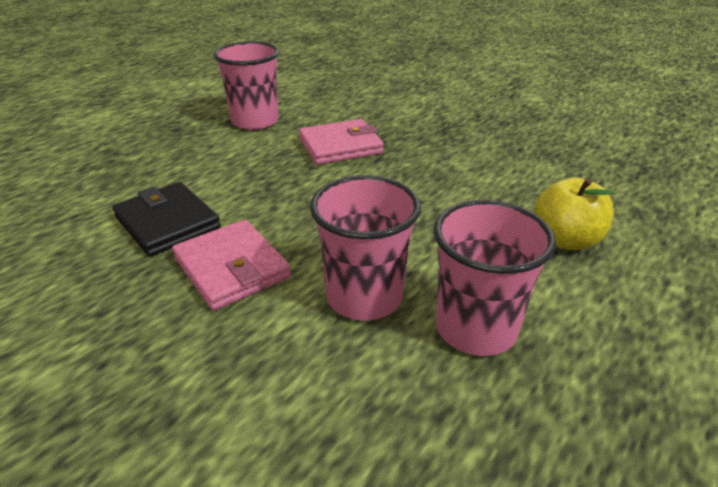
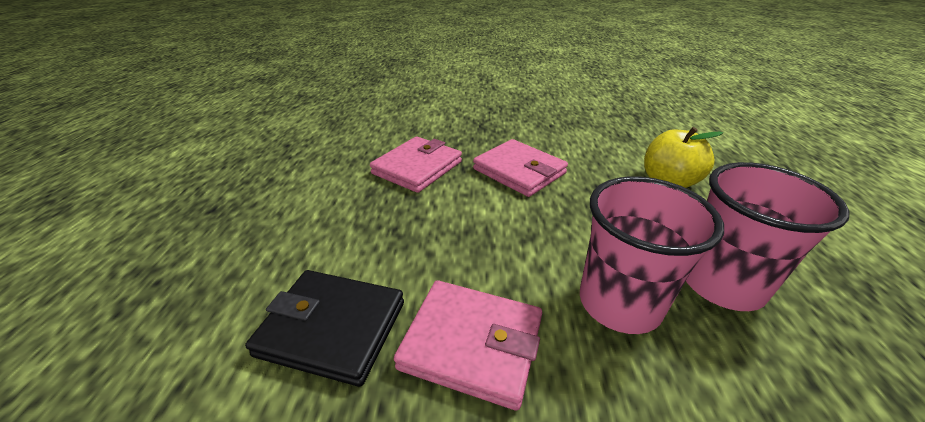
camera: 35 degrees left, 0 degrees up
(255, 121) = (302, 171): pink cup -> none
(423, 178) = (519, 171): none -> pink wallet

